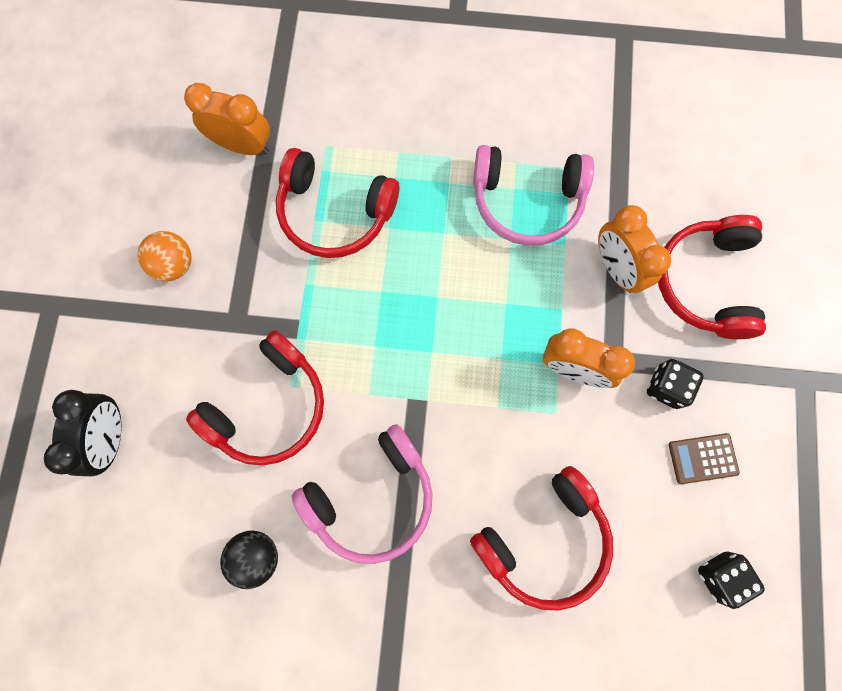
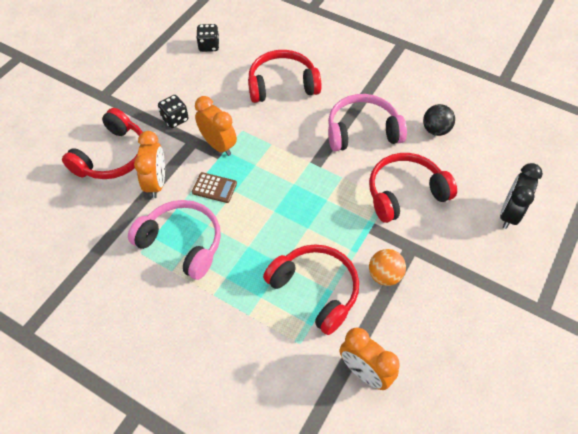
camera: 155 degrees left, 20 degrees down
(174, 264) = (444, 301): orange ball -> orange ball (384, 275)
(702, 458) = (181, 86): brown calculator -> brown calculator (214, 188)

